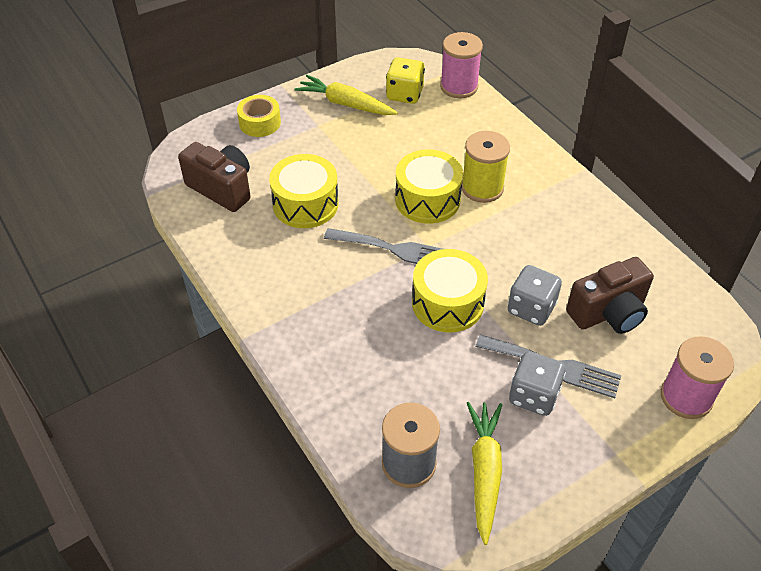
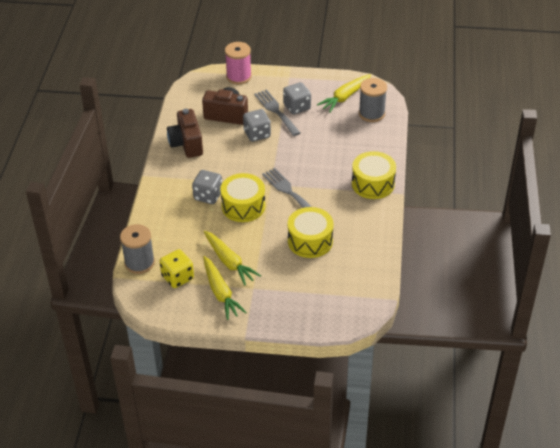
camera: 140 degrees left, 5 degrees down
(222, 188) = (348, 278): brown camera -> brown camera (186, 144)
(260, 123) = (287, 311): yellow tape -> none
(371, 134) = (229, 262): none -> yellow carrot
(447, 303) = (291, 156): yellow drum -> yellow drum (373, 184)
(459, 86) = (139, 263): pink spool -> grey spool
(482, 188) = (208, 196): yellow spool -> grey dice

